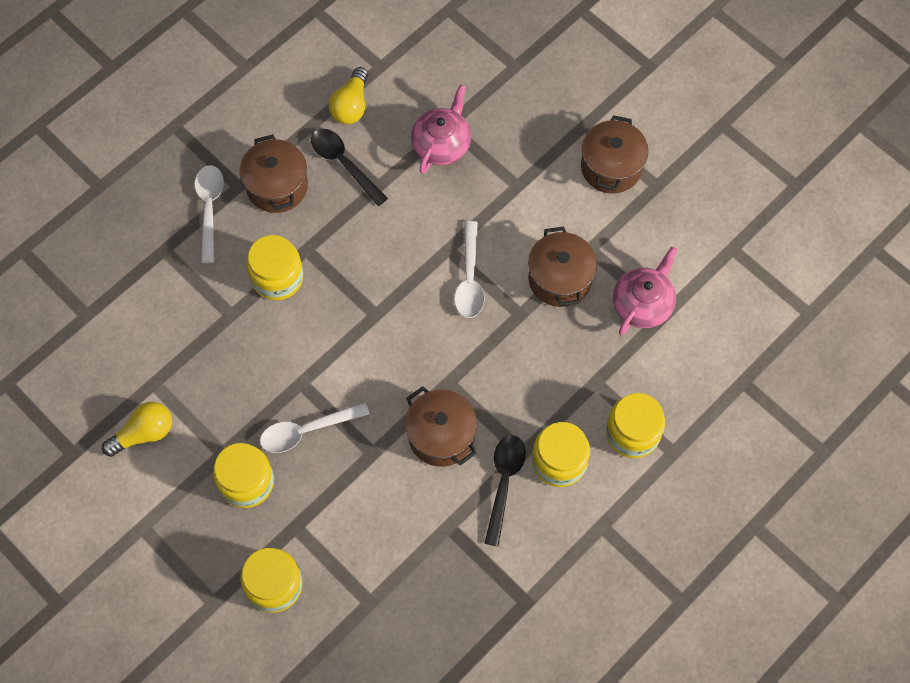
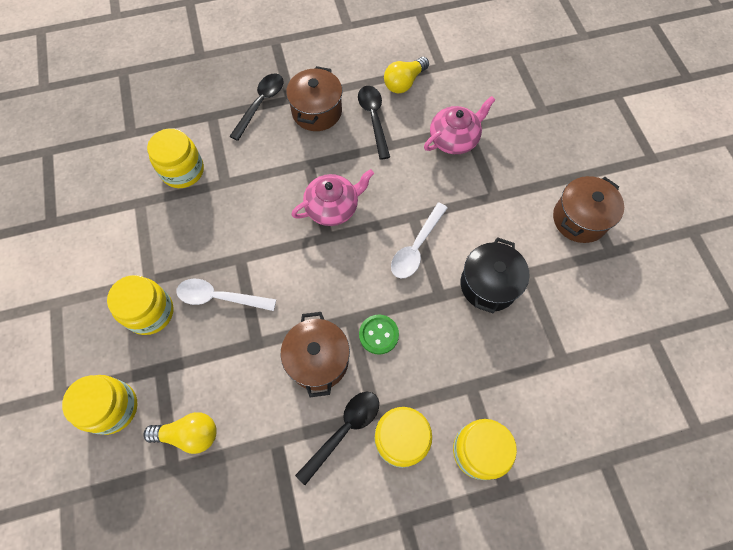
camera: 30 degrees right, 0 degrees up
(144, 433) = (107, 235): yellow light bulb -> yellow light bulb (189, 434)
(209, 209) = (261, 104): white spoon -> black spoon
(277, 278) = (275, 173): yellow jar -> yellow jar (183, 171)
(484, 382) = (378, 335): none -> green button
(559, 279) = (488, 285): brown pot -> black pot
(643, 304) = (548, 342): pink teapot -> pink teapot (333, 207)

